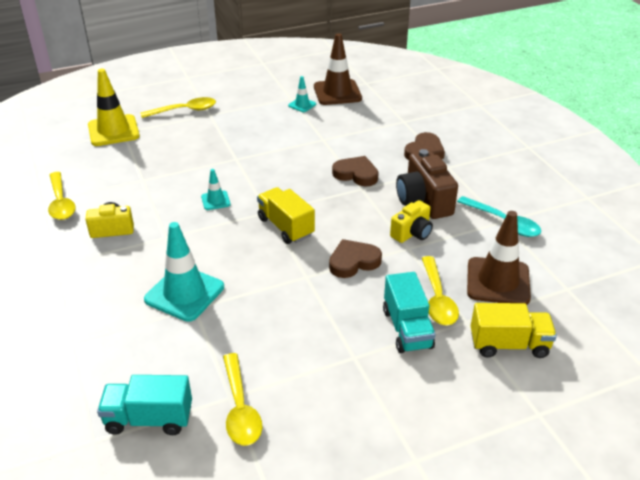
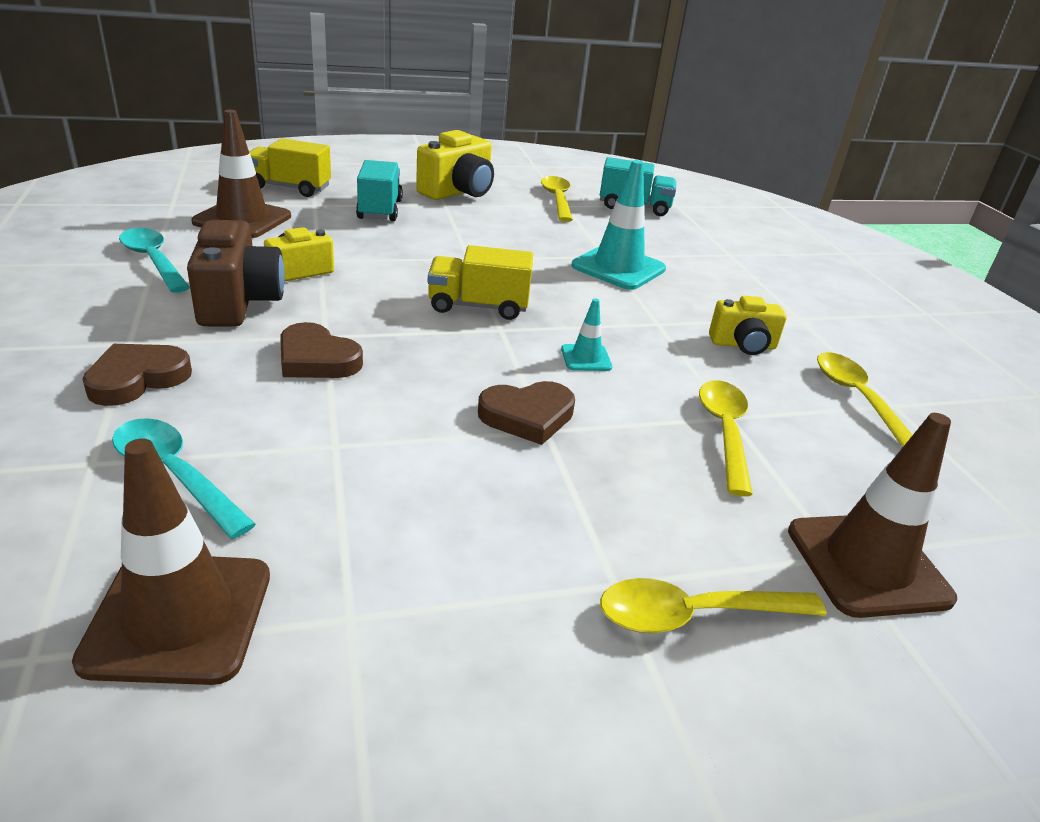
camera: 175 degrees left, 5 degrees down
(113, 131) = (867, 564): yellow traffic cone -> brown traffic cone
(285, 227) = (478, 306): yellow truck -> yellow truck turned 120 degrees clockwise
(302, 105) = (327, 576): turquoise traffic cone -> none
(351, 390) = (458, 192): none -> yellow camera
(353, 262) = (402, 260): brown heart -> brown heart (527, 416)
(372, 122) = (174, 475): none -> turquoise spoon
(437, 299) = (327, 220): yellow spoon -> yellow spoon (724, 432)

